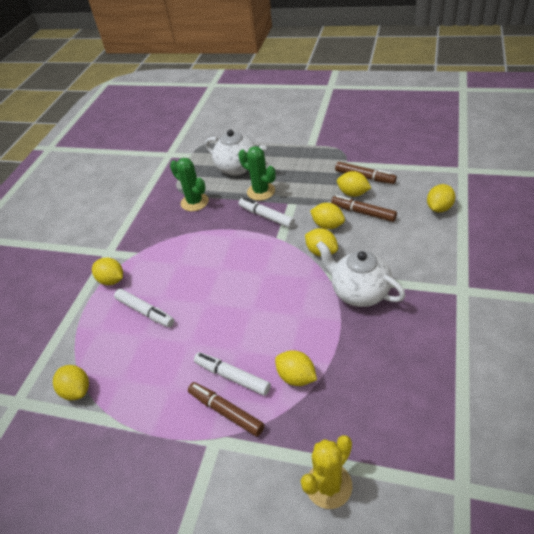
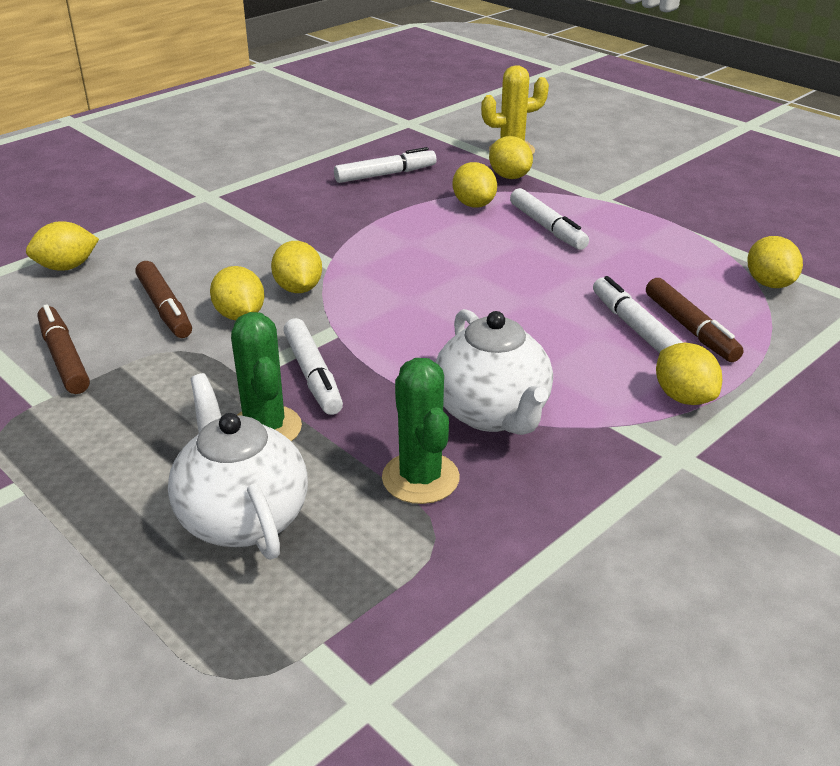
camera: 155 degrees left, 10 degrees down
(226, 411) = (574, 209): brown marker -> brown marker (690, 329)
(353, 193) = (129, 341): yellow lemon -> yellow lemon (509, 176)
(359, 292) = (315, 234): white teapot -> white teapot (492, 413)
(387, 380) = (385, 174): none -> white marker

